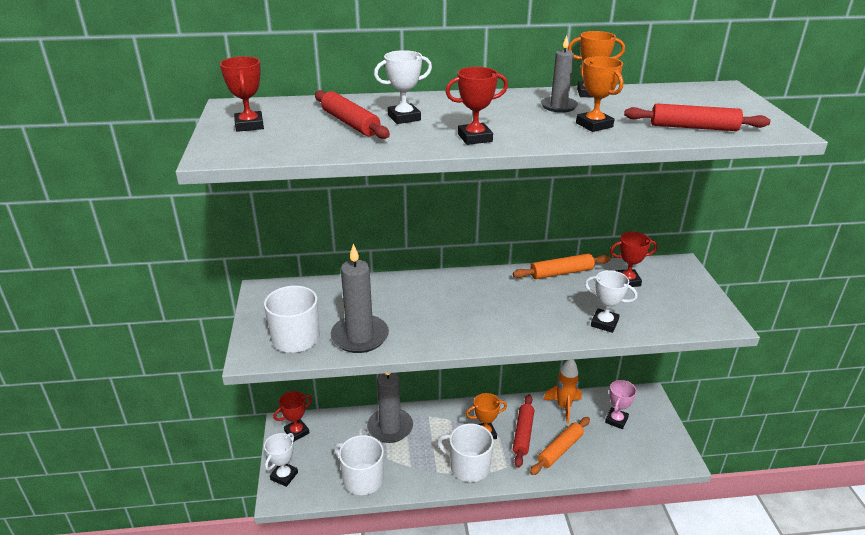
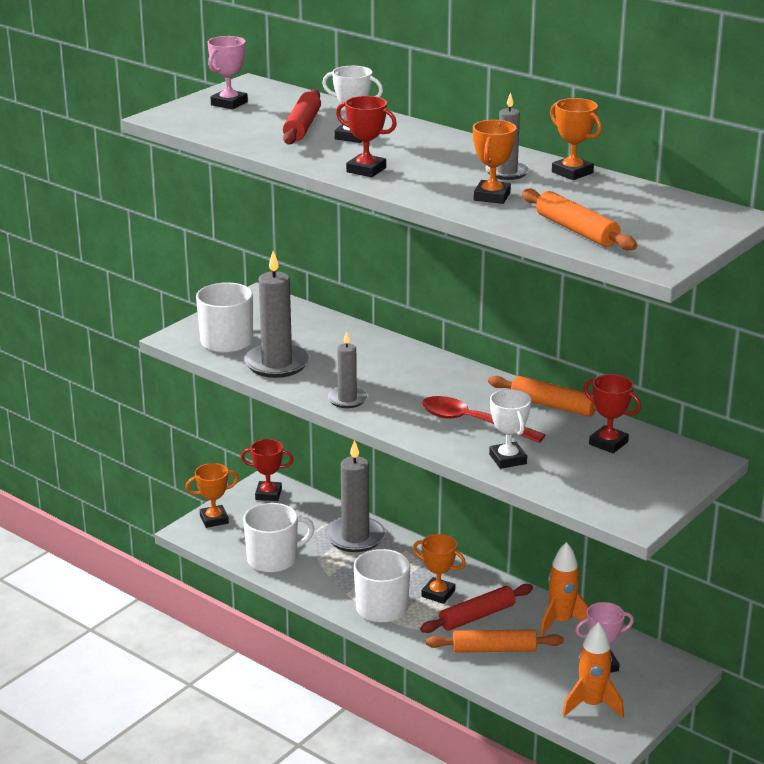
camera: 45 degrees right, 5 degrees down
(249, 125) = (229, 103): red trophy -> pink trophy
(284, 476) = (214, 519): white trophy -> orange trophy
(362, 479) = (273, 559): white mug -> white mug turned 75 degrees clockwise
(449, 337) = (347, 399): none -> grey candle
(544, 309) = (472, 422): none -> red spoon
(647, 449) = (591, 705): none -> orange rocket
(693, 127) = (576, 230): red rolling pin -> orange rolling pin

